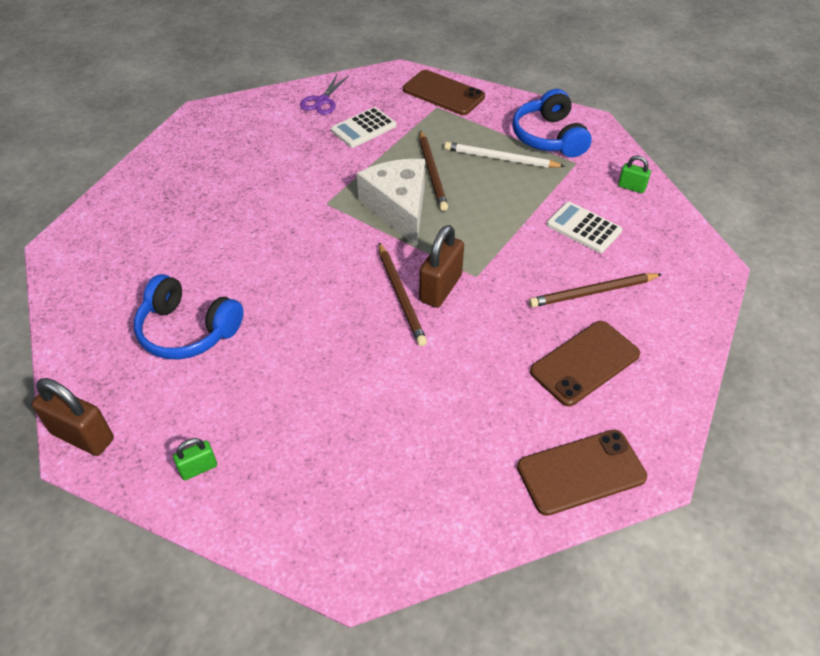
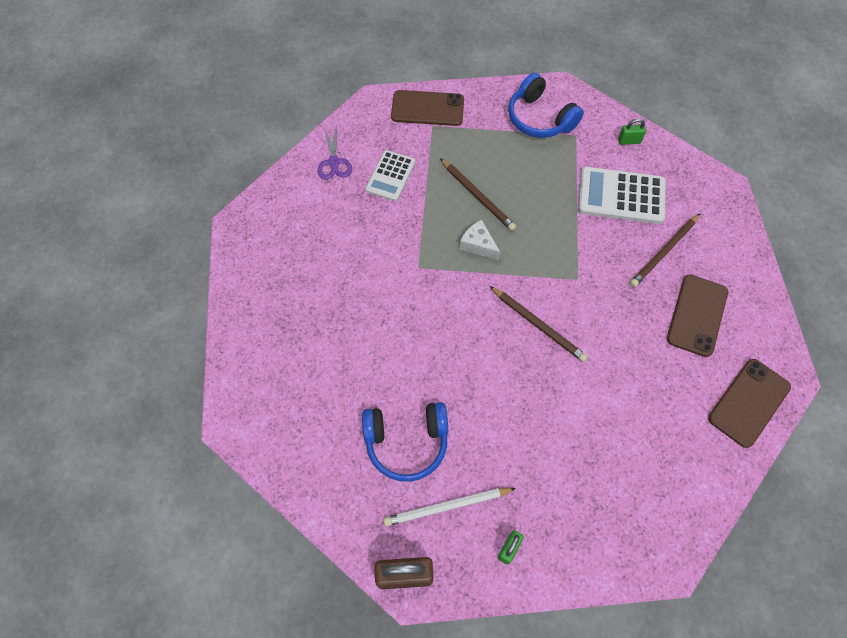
camera: 30 degrees left, 15 degrees up
(399, 209) = (478, 245): white cheese -> white cheese, size x0.52
(440, 288) = (561, 303): brown padlock -> none
(500, 158) = (519, 157): white pencil -> white pencil (447, 507)
(583, 228) = (621, 196): white calculator -> white calculator, size x1.55

